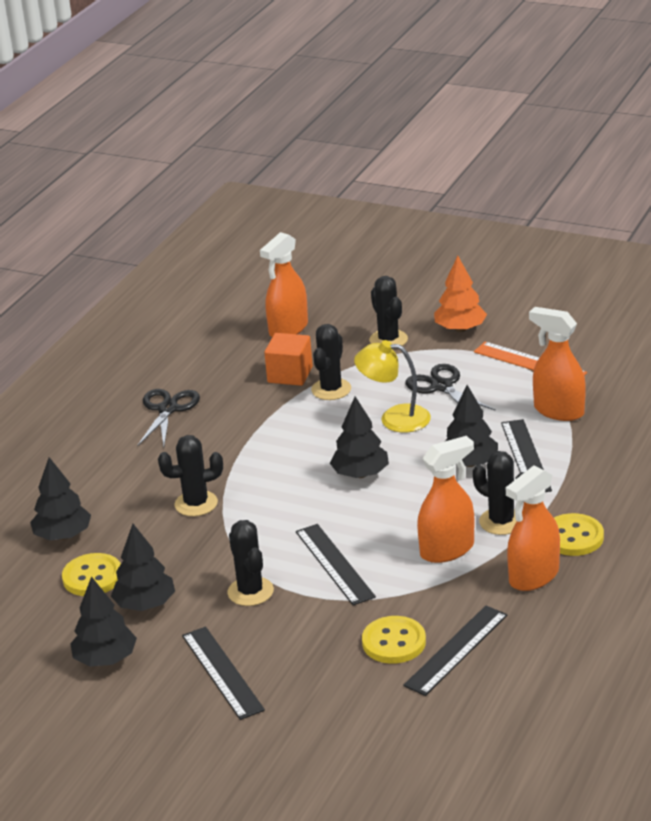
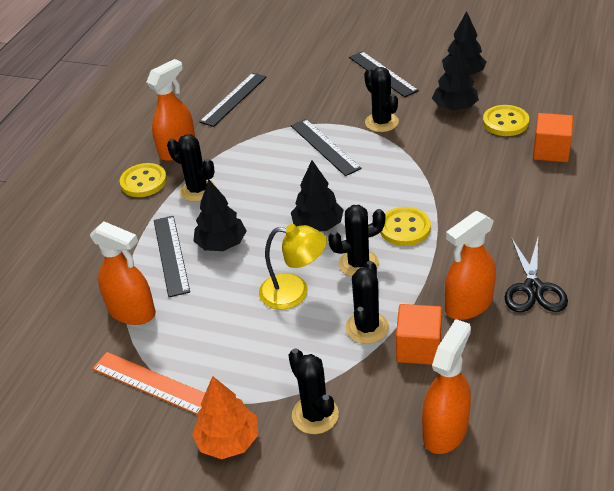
camera: 175 degrees right, 10 degrees up
(63, 535) = (551, 151): black tree -> orange cube
(196, 504) = (453, 186): black cactus -> black cactus (358, 264)
(394, 642) = (274, 100): yellow button -> yellow button (405, 228)
(442, 386) = (248, 339): black scissors -> none
(447, 550) = (240, 164): orange spray bottle -> orange spray bottle (468, 305)

